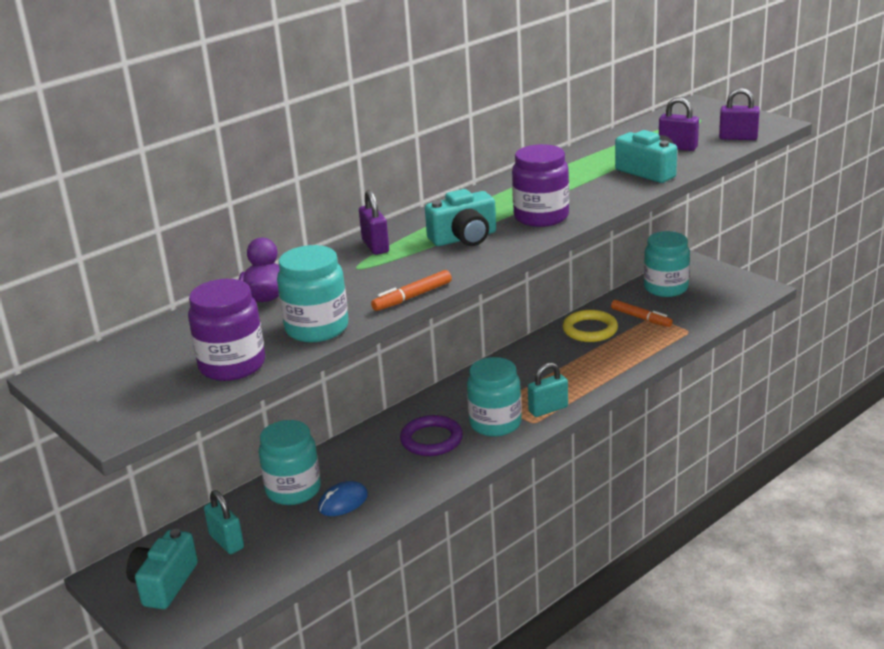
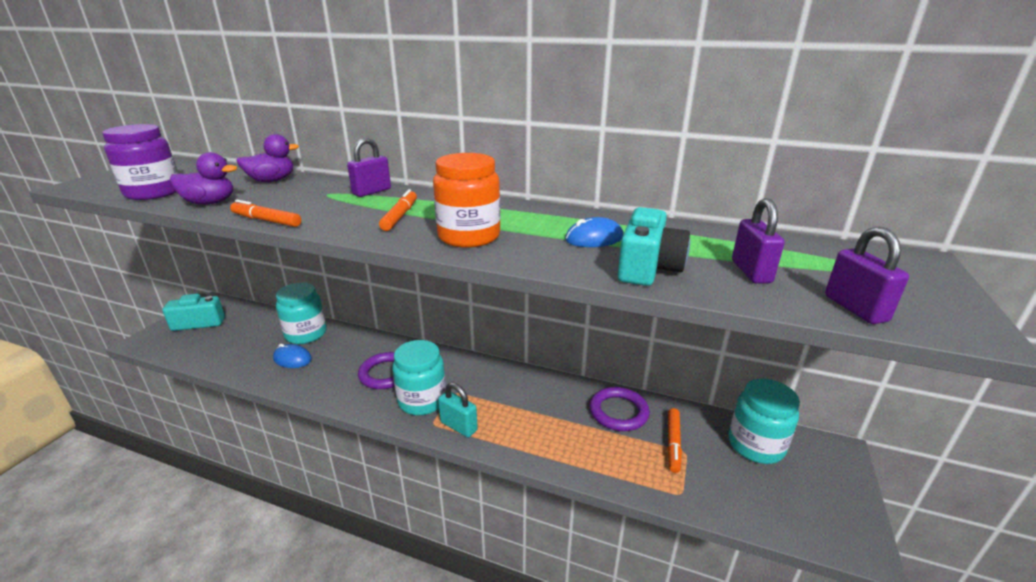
camera: 60 degrees right, 0 degrees up
(226, 542) = (244, 328): turquoise padlock -> none
(317, 328) = (210, 203): turquoise jar -> purple duck
(464, 238) = (400, 216): turquoise camera -> orange marker
(541, 217) = (469, 236): purple jar -> orange jar
(586, 177) = (594, 238): none -> blue mouse
(590, 330) = (618, 412): yellow ring -> purple ring

